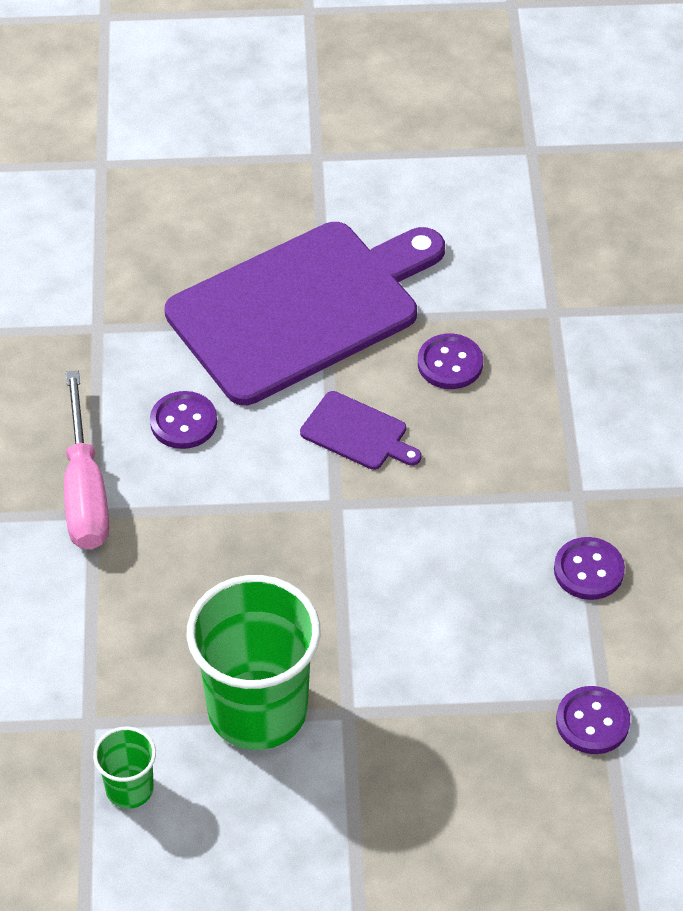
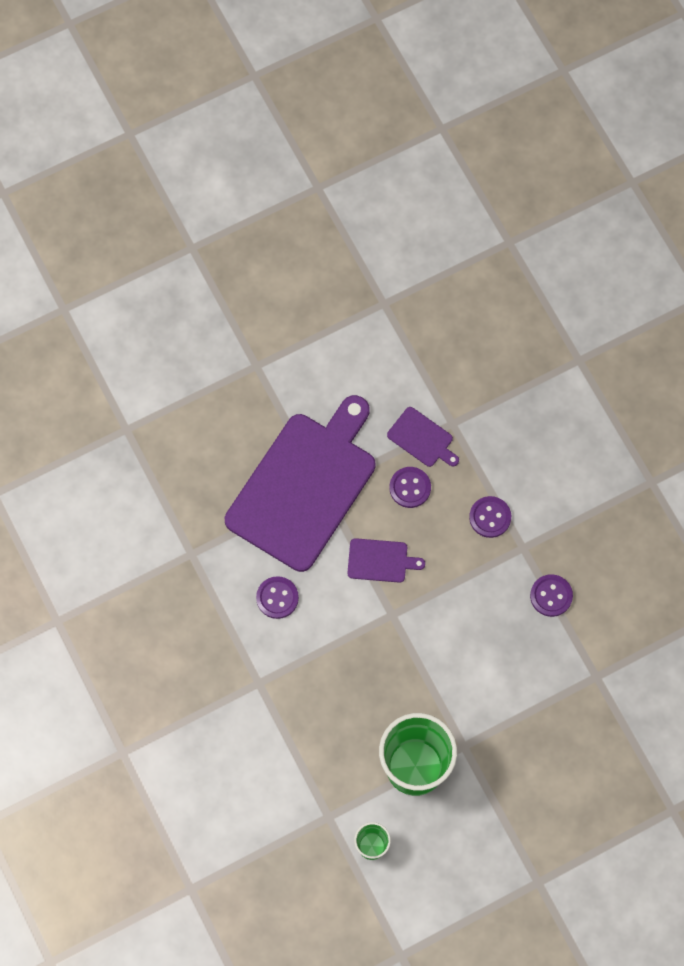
camera: 25 degrees left, 20 degrees up
(85, 490) = (246, 670): pink screwdriver -> none
(500, 314) = (422, 438): none -> purple cutting board
(592, 722) = (595, 692): purple button -> purple button (490, 517)

